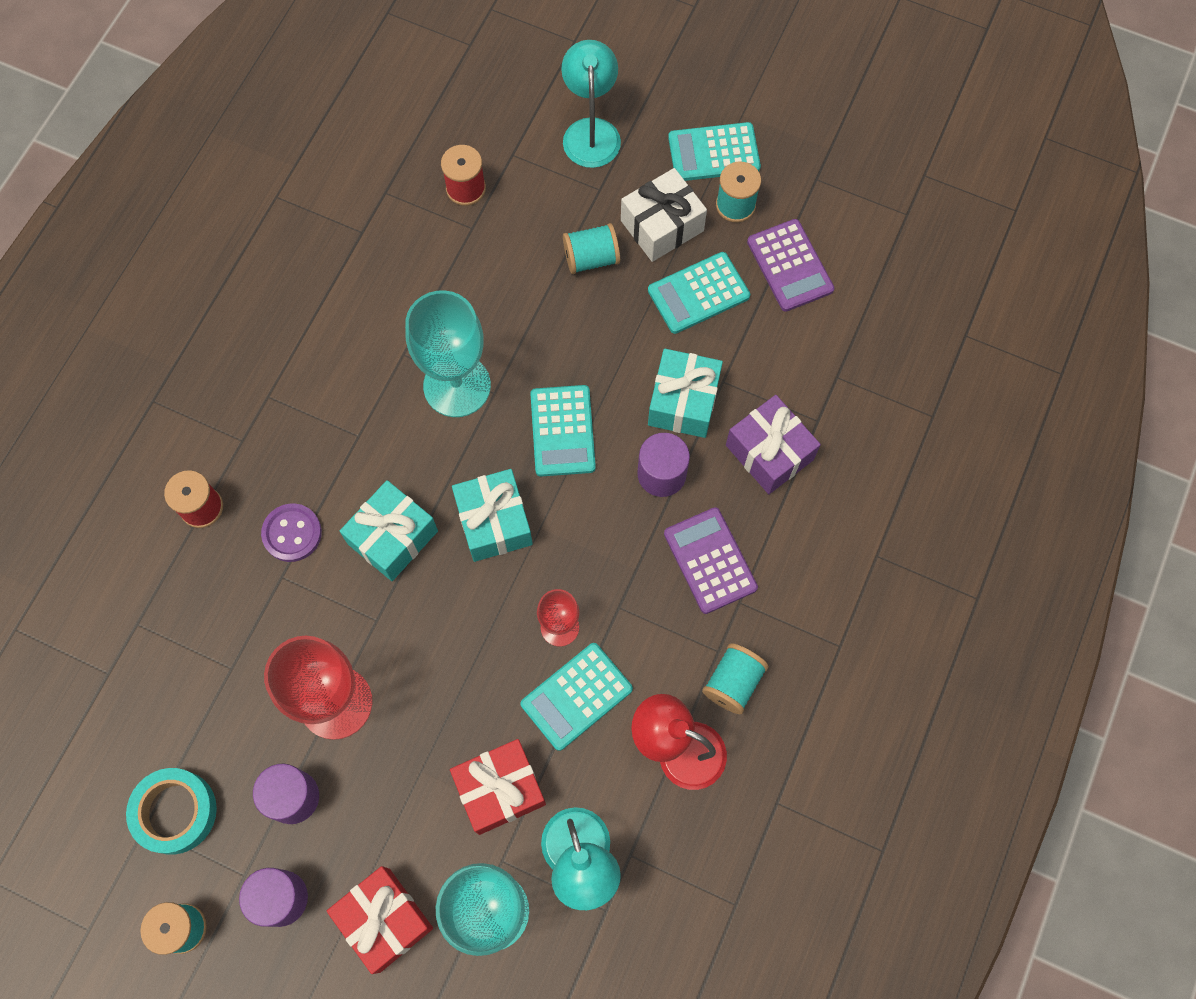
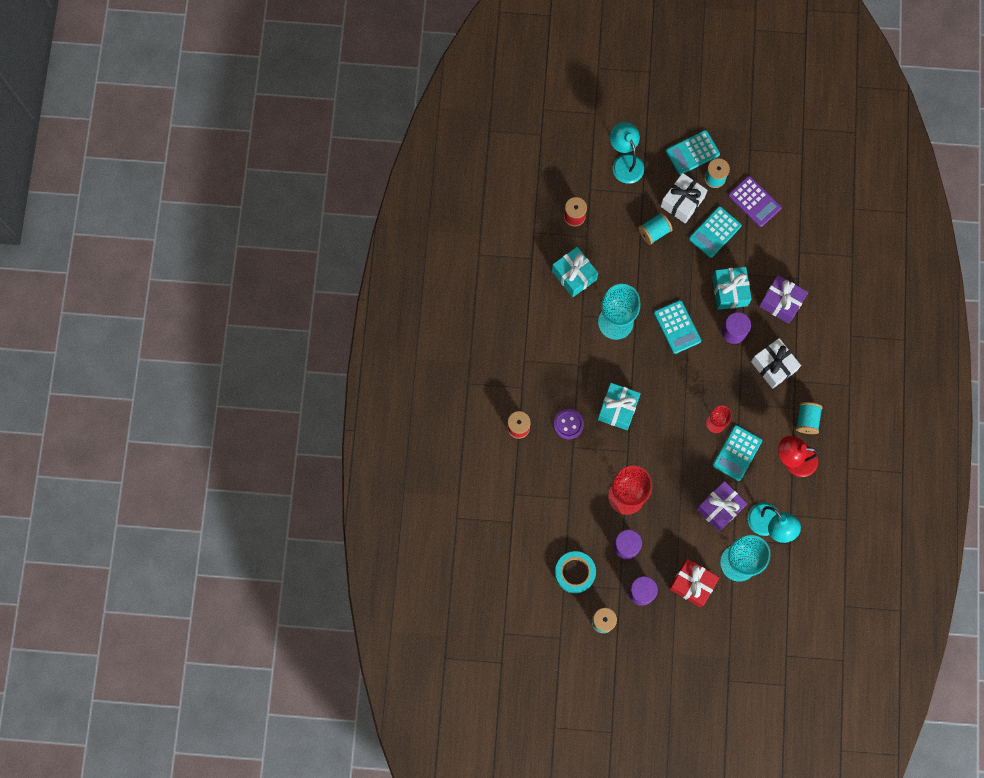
camera: 20 degrees left, 5 degrees up
(494, 522) = (663, 384): turquoise gift -> turquoise gift (574, 275)
(500, 789) = (719, 508): red gift -> purple gift
(710, 560) = (773, 366): purple calculator -> white gift

